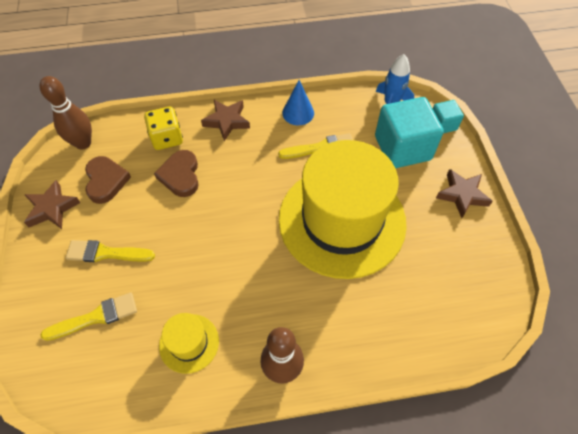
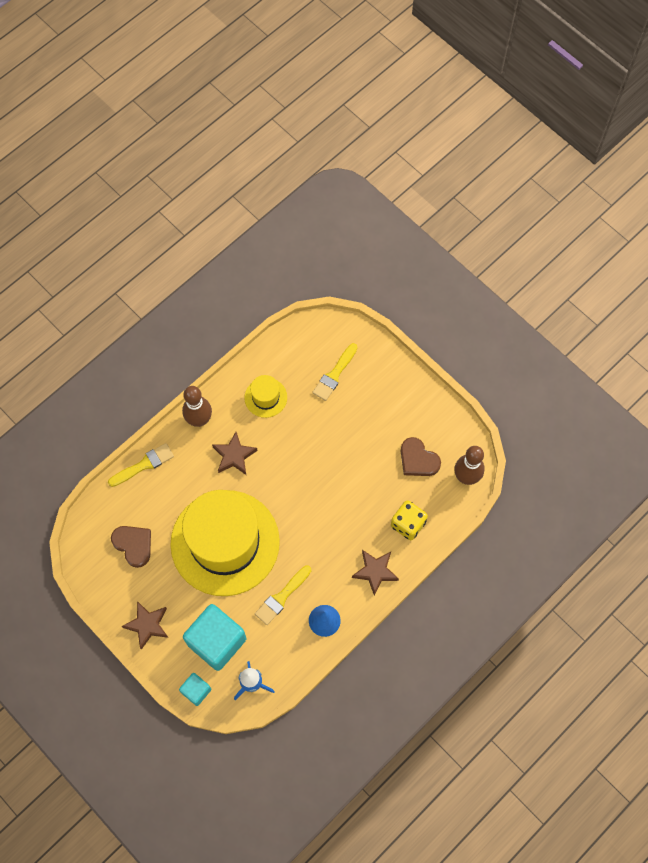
camera: 145 degrees right, 10 degrees up
(52, 208) = (434, 416): brown star -> brown star (234, 456)
(106, 253) = (366, 413): yellow brush -> yellow brush (144, 465)
(180, 175) = (368, 500): brown heart -> brown heart (133, 545)

